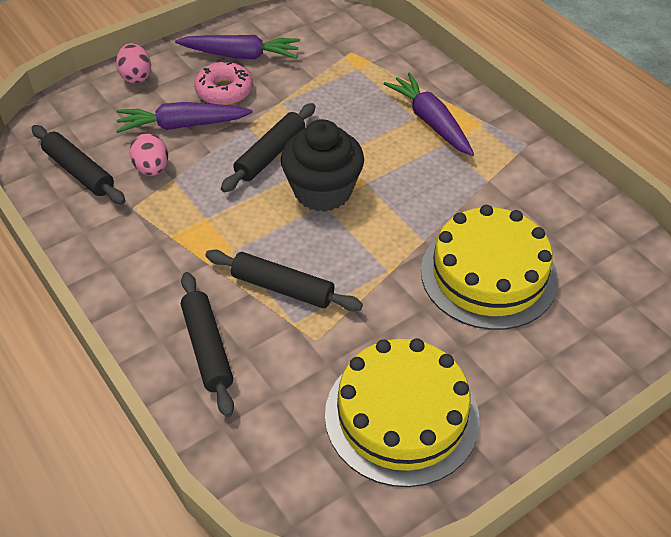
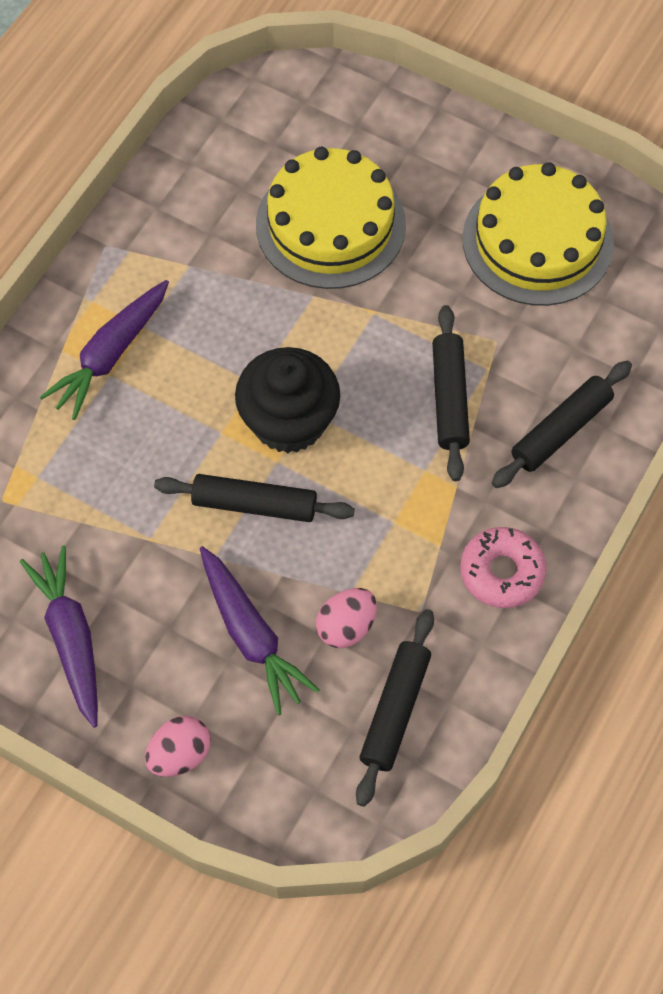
camera: 115 degrees left, 15 degrees up
(224, 91) = (158, 620): pink donut -> pink donut (501, 572)

